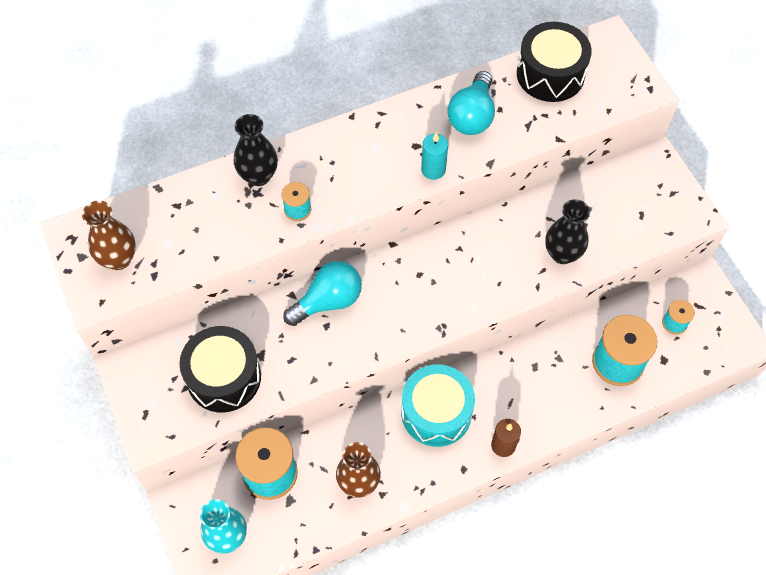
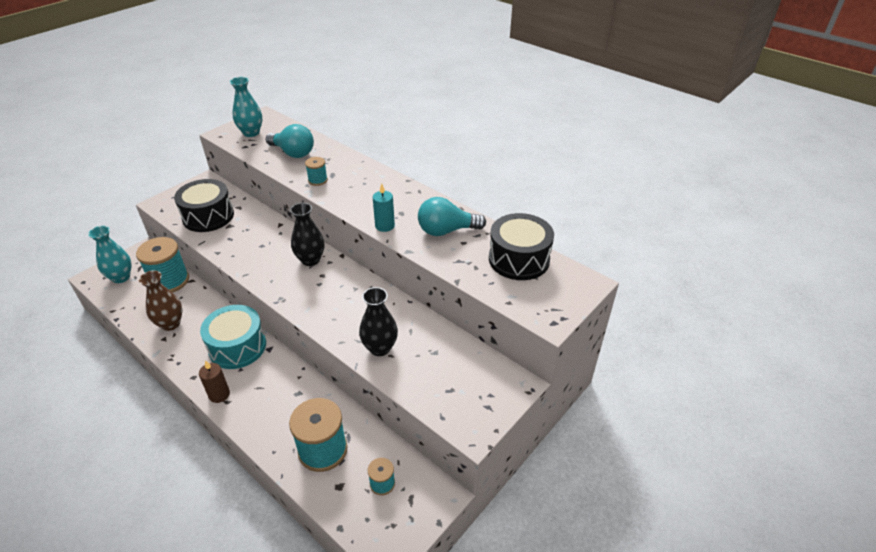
camera: 65 degrees right, 20 degrees down
(118, 259) = (251, 133): brown vase -> turquoise vase
(258, 176) = (336, 159): black vase -> black vase (310, 260)
(328, 301) = (281, 240): turquoise light bulb -> turquoise light bulb (293, 153)

